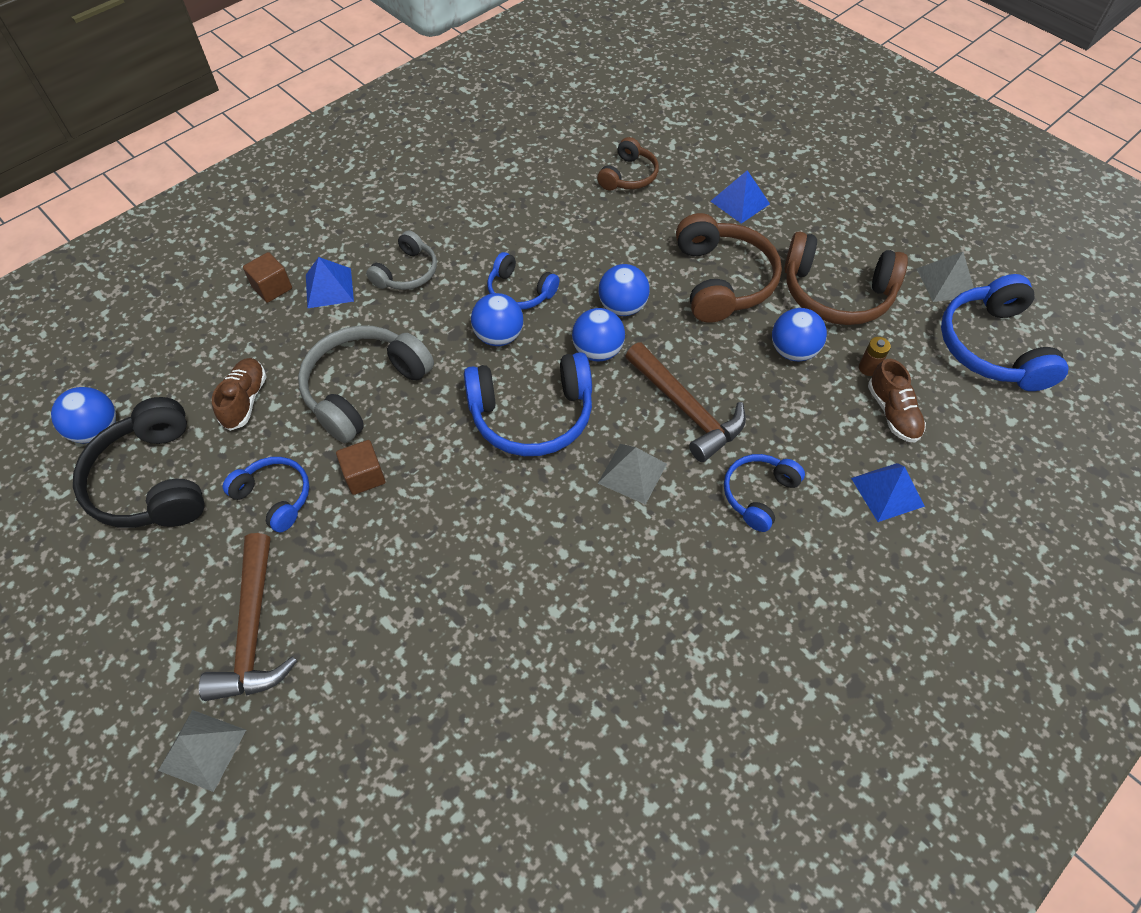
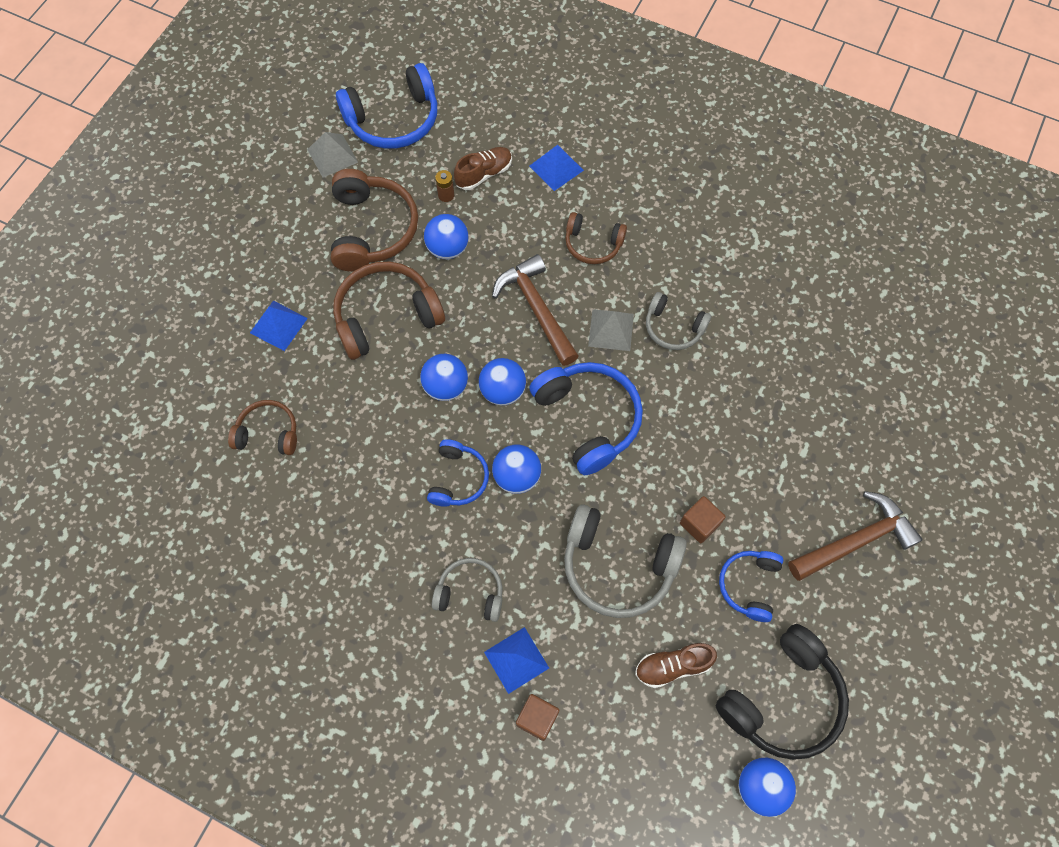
camera: 110 degrees left, 10 degrees up
(202, 749) = (945, 528): grey pyramid -> none
(610, 541) = (673, 327): none -> grey headphones
(686, 409) = (536, 309): brown hammer -> brown hammer turned 60 degrees counterclockwise
(759, 494) = (593, 244): blue headphones -> brown headphones

